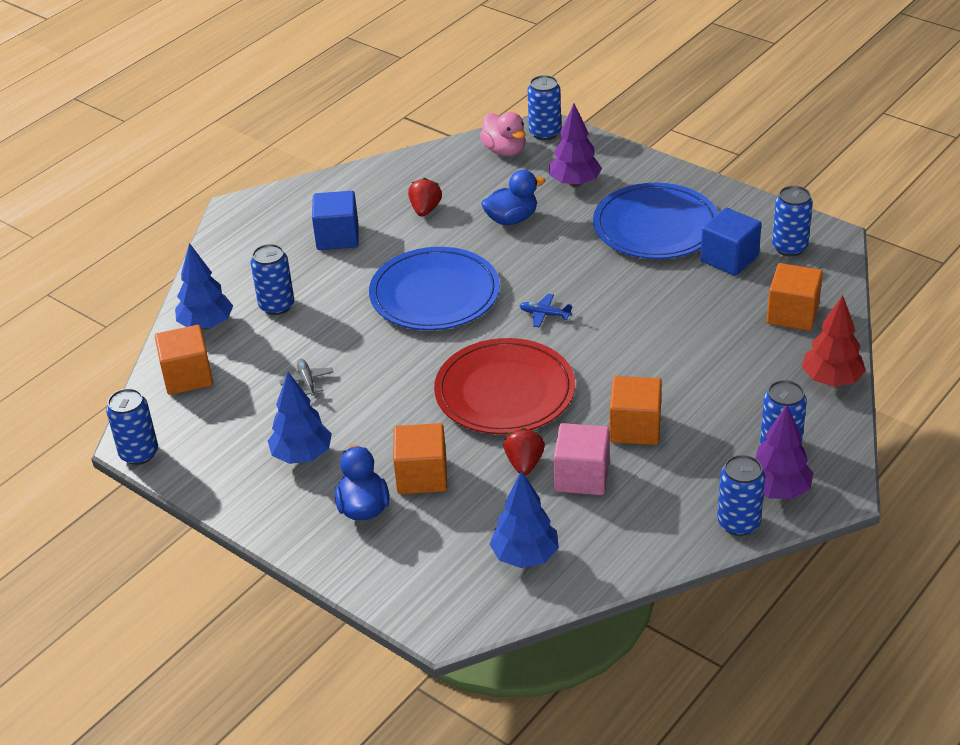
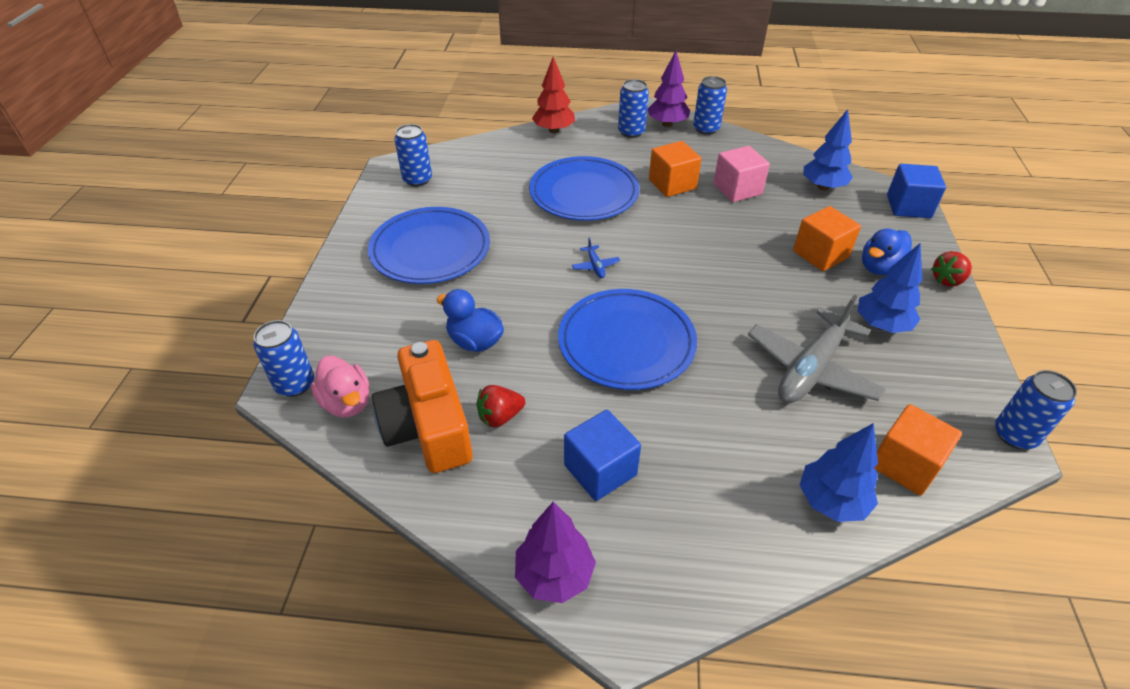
camera: 125 degrees left, 5 degrees up
(276, 306) = (747, 455): blue can -> none
(307, 381) = (811, 369): grey plane -> grey plane, size x2.46
(448, 178) = (428, 426): none -> orange camera
(504, 150) = (347, 403): pink duck -> pink duck turned 120 degrees clockwise
(505, 392) = (700, 251): red plate -> none
(524, 463) = (754, 215): red strawberry -> red strawberry (947, 280)
(575, 183) = (386, 323): purple tree -> purple tree (554, 574)
(672, 353) = (584, 193): none -> blue plate
(729, 258) = (450, 201): blue cube -> blue cube (908, 206)
(792, 314) = (498, 159): orange cube -> none

